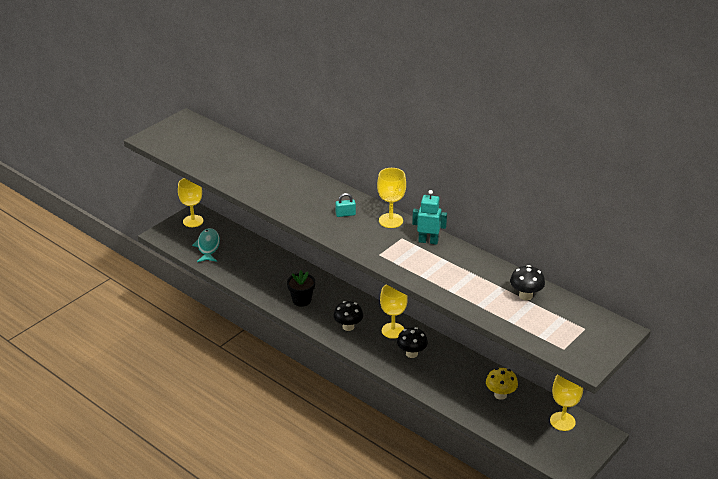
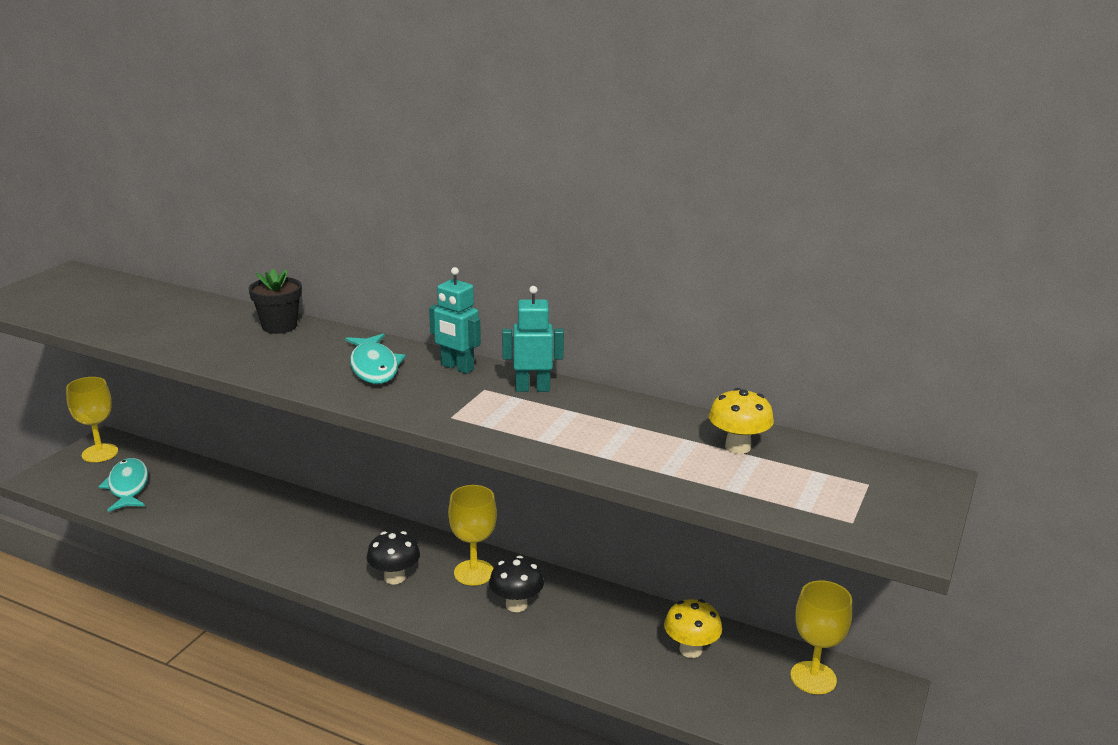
camera: 15 degrees left, 10 degrees down
(301, 300) = (304, 547): black flower pot -> black flower pot (279, 326)
(345, 214) = (374, 367): turquoise padlock -> turquoise fish
(390, 220) = (457, 367): yellow goblet -> turquoise robot
(525, 296) = (737, 447): black mushroom -> yellow mushroom

